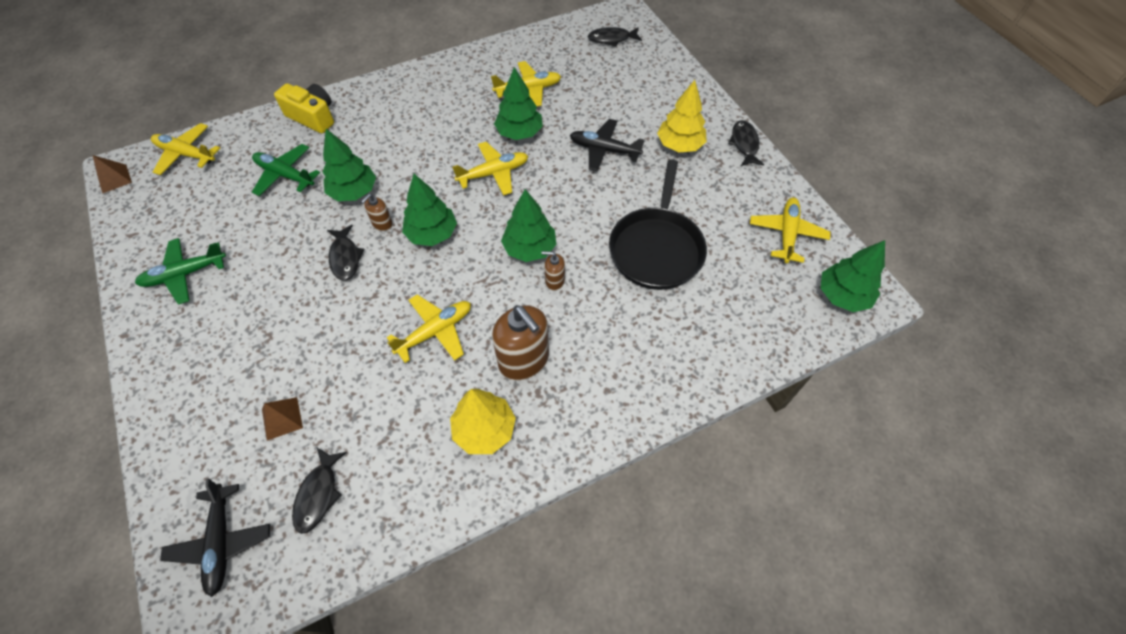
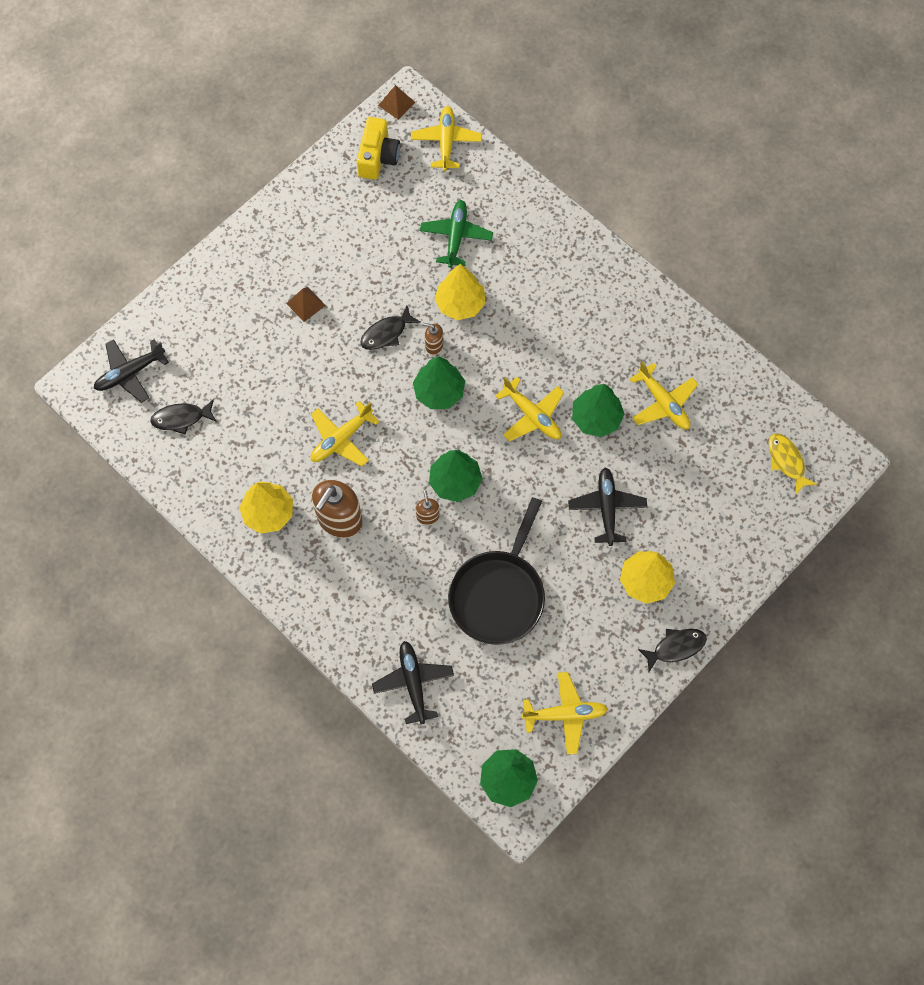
camera: 70 degrees right, 10 degrees up
(184, 274) = (323, 220): green plane -> none
(282, 418) = (228, 363): brown pyramid -> brown pyramid (305, 304)
(313, 117) = (536, 221): yellow camera -> yellow camera (378, 157)
(354, 192) = (460, 304): green tree -> yellow tree
(435, 331) = (341, 439): yellow plane -> yellow plane turned 105 degrees clockwise
(612, 39) = (786, 461): black fish -> yellow fish
(656, 249) = (498, 595): black pan -> black pan turned 60 degrees counterclockwise
(725, 345) = (413, 682): none -> black plane

